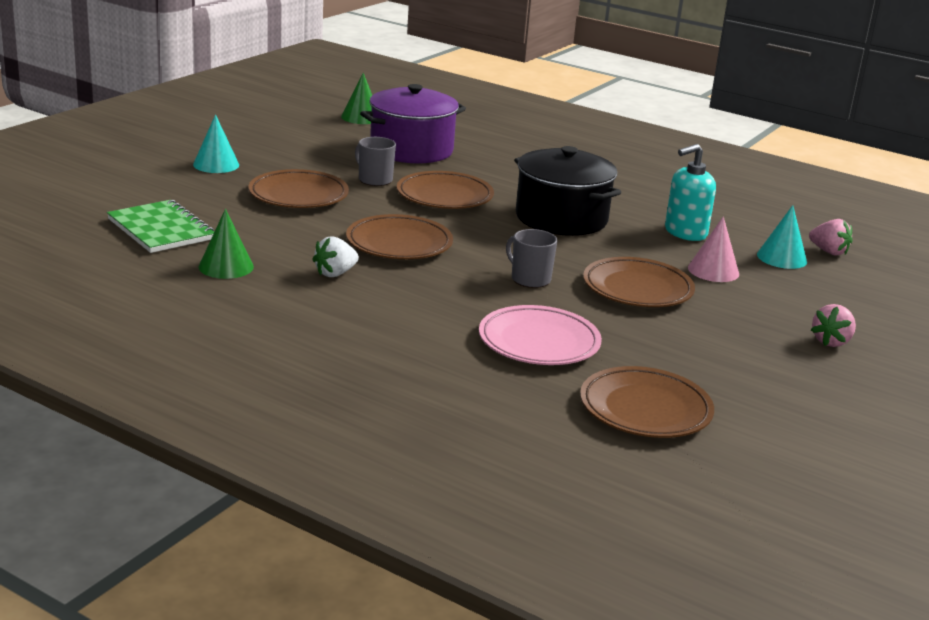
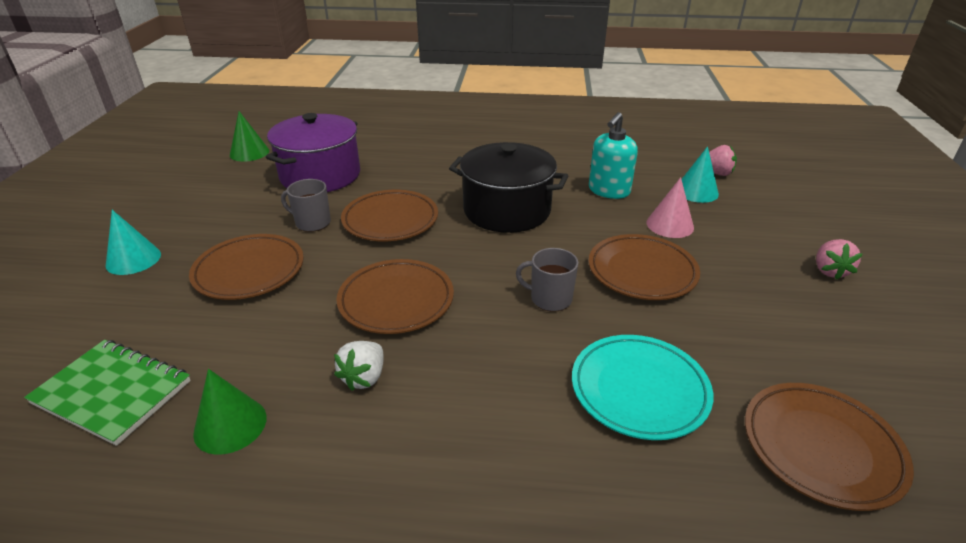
camera: 25 degrees left, 10 degrees up
(539, 342) = (639, 390): pink plate -> turquoise plate

